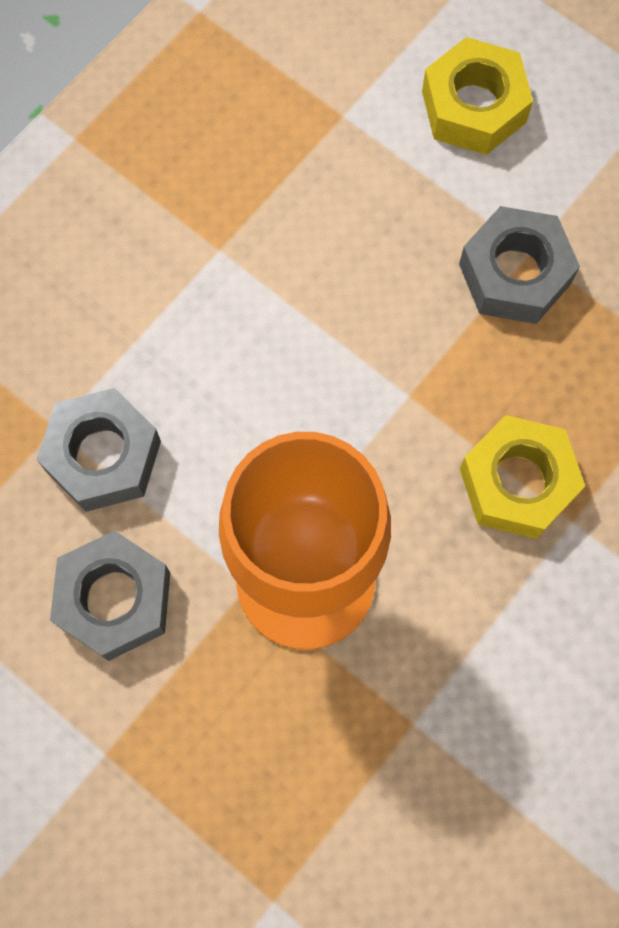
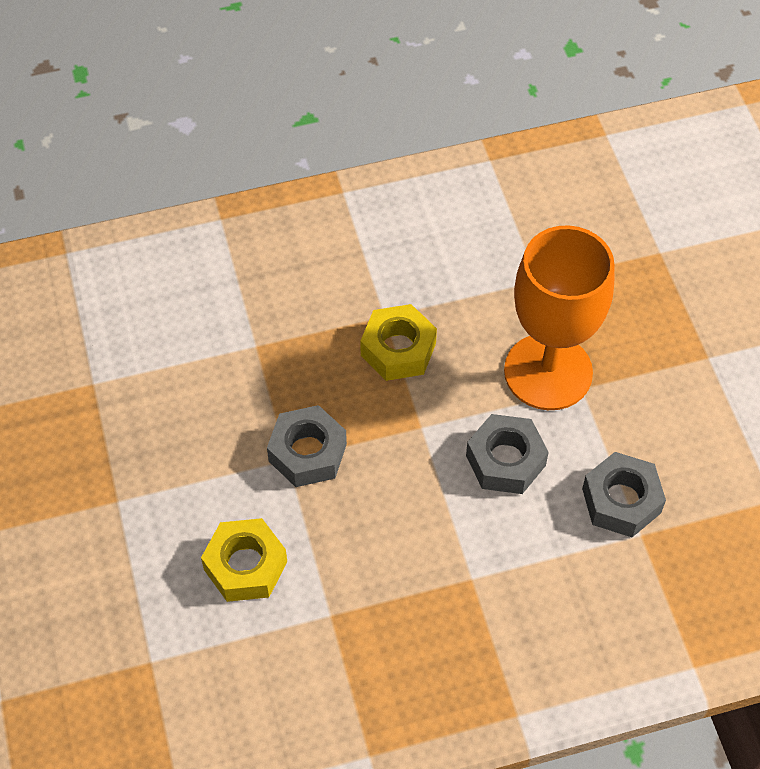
camera: 145 degrees left, 15 degrees down
(115, 599) = (660, 423): grey nut -> grey nut (505, 460)

